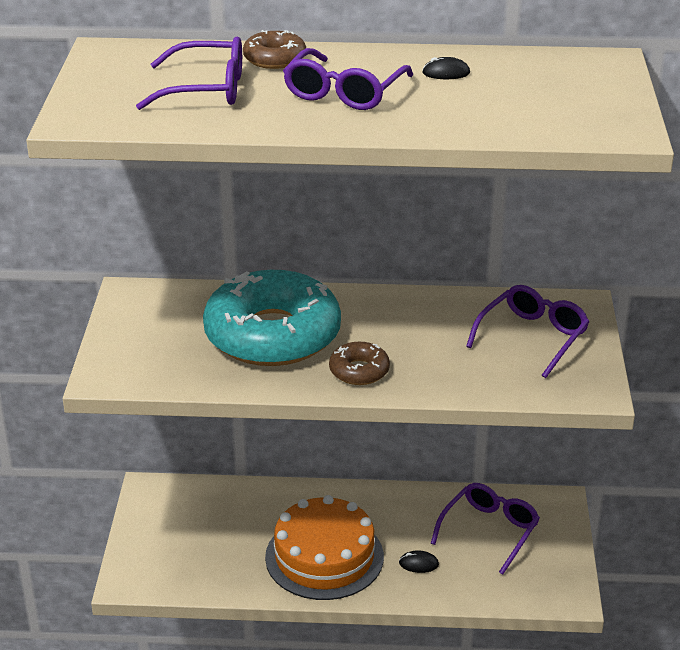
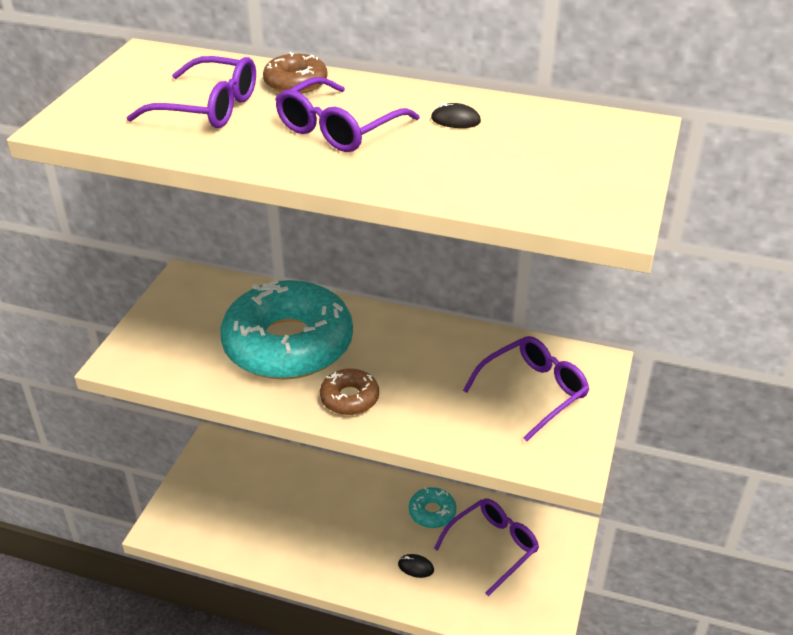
camera: 15 degrees right, 5 degrees up
(324, 557) = (334, 541): orange cake -> none
(415, 512) = (432, 512): none -> turquoise donut

